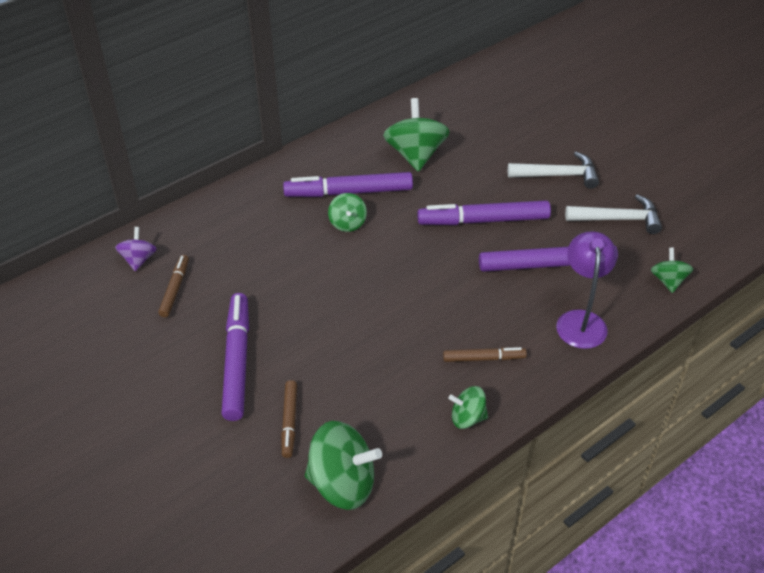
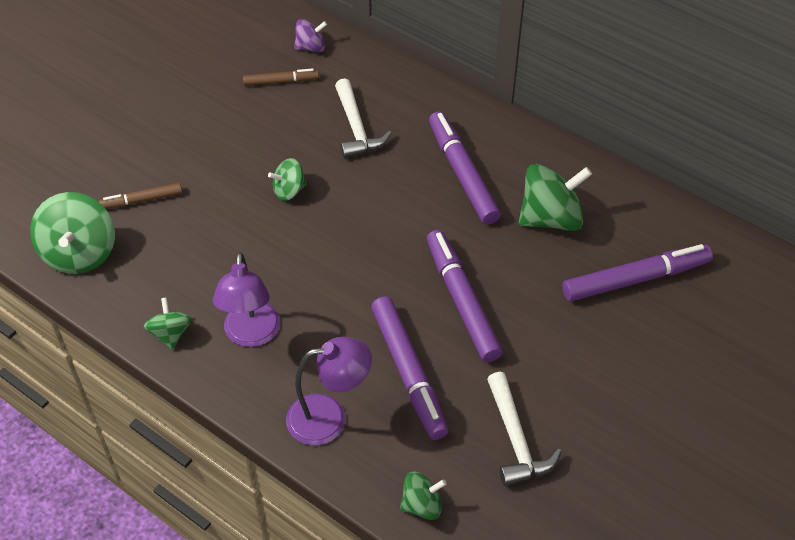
camera: 75 degrees right, 5 degrees up
(237, 361) = (204, 147): purple marker -> purple marker (635, 279)
(347, 223) = (413, 183): green spinning top -> green spinning top (289, 191)
(484, 358) = (251, 335): brown marker -> purple lamp
(558, 175) = (574, 365): white hammer -> white hammer (356, 128)

